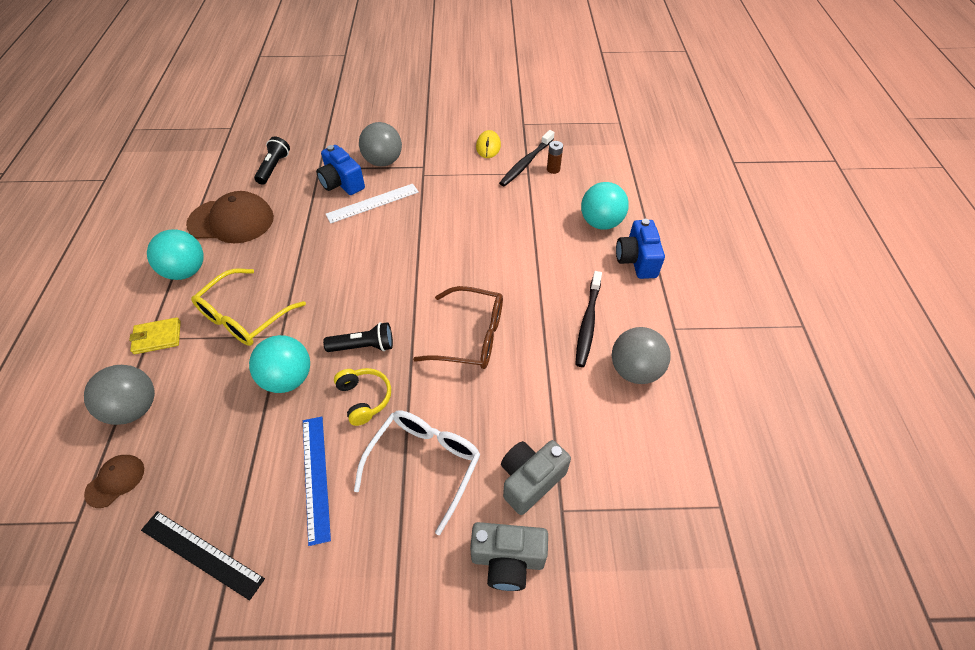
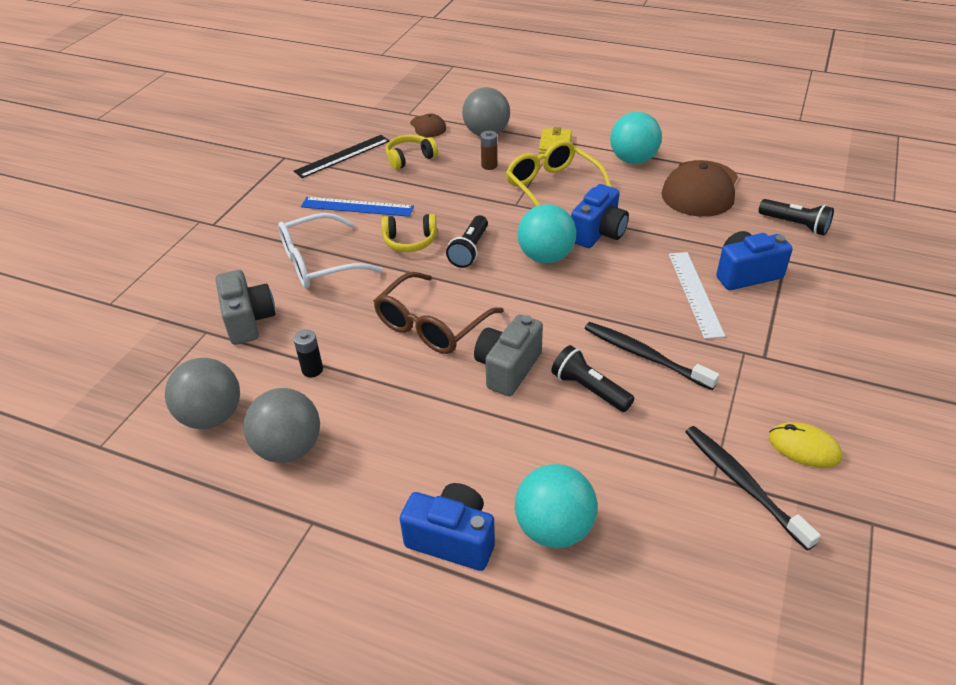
camera: 115 degrees right, 10 degrees down
(200, 468) = (410, 158): none -> yellow headphones
(288, 378) = (463, 203): turquoise ball -> turquoise ball (546, 257)
(312, 268) = (598, 233): none -> blue camera
(383, 161) = (787, 319): grey ball -> grey ball (212, 416)
(425, 464) = (319, 263): white glasses -> white glasses turned 105 degrees clockwise
(491, 233) = (589, 389): none -> black flashlight
(507, 560) = (202, 288): grey camera -> grey camera (508, 368)
(553, 169) = (715, 517): brown battery -> brown battery (489, 165)
(558, 395) = (312, 370): none -> black battery
(587, 323) = (382, 432): black toothbrush -> black toothbrush (645, 355)

